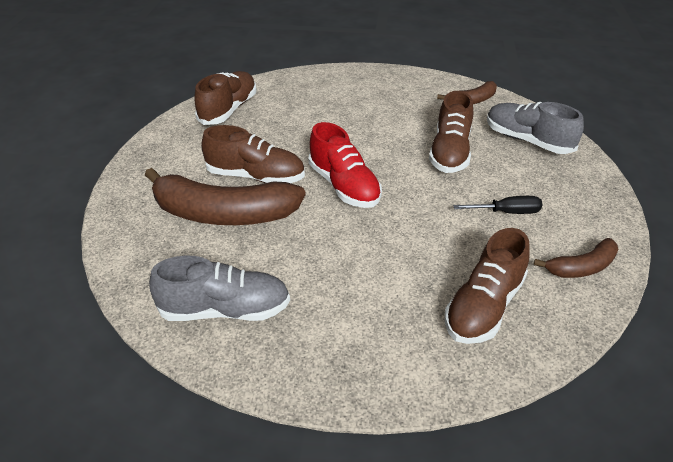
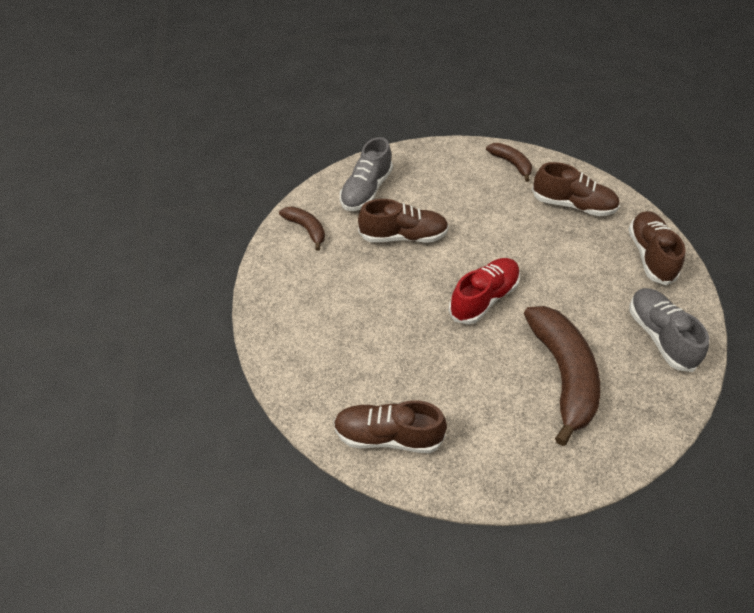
camera: 105 degrees left, 10 degrees up
(255, 176) = (500, 368): brown shoe -> brown shoe (650, 255)
(507, 212) = (471, 198): black screwdriver -> none

